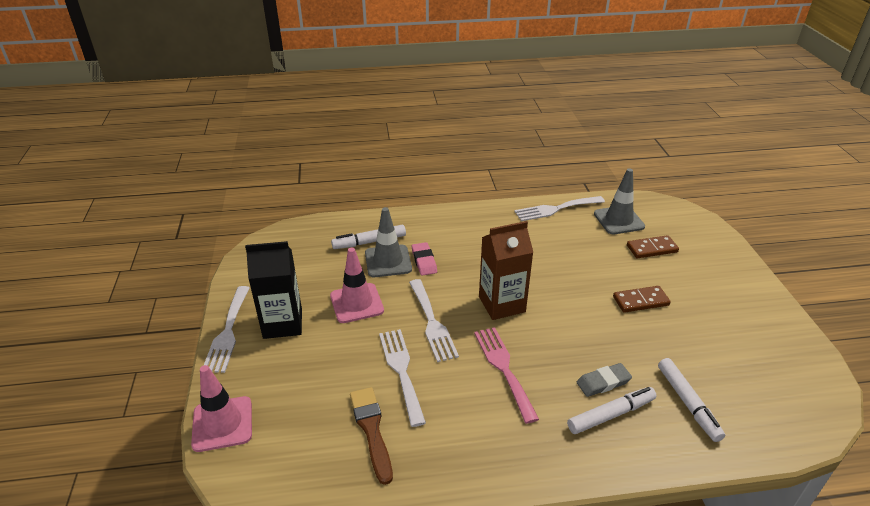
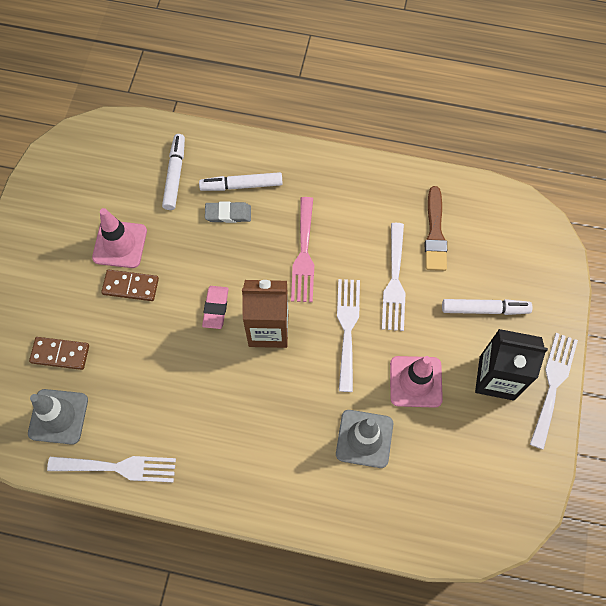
camera: 160 degrees left, 30 degrees up
(222, 424) = (556, 278): pink traffic cone -> pink traffic cone (120, 244)
(369, 242) = (377, 483): white marker -> white marker (484, 309)
(424, 261) = (323, 424): pink eraser -> pink eraser (216, 308)

